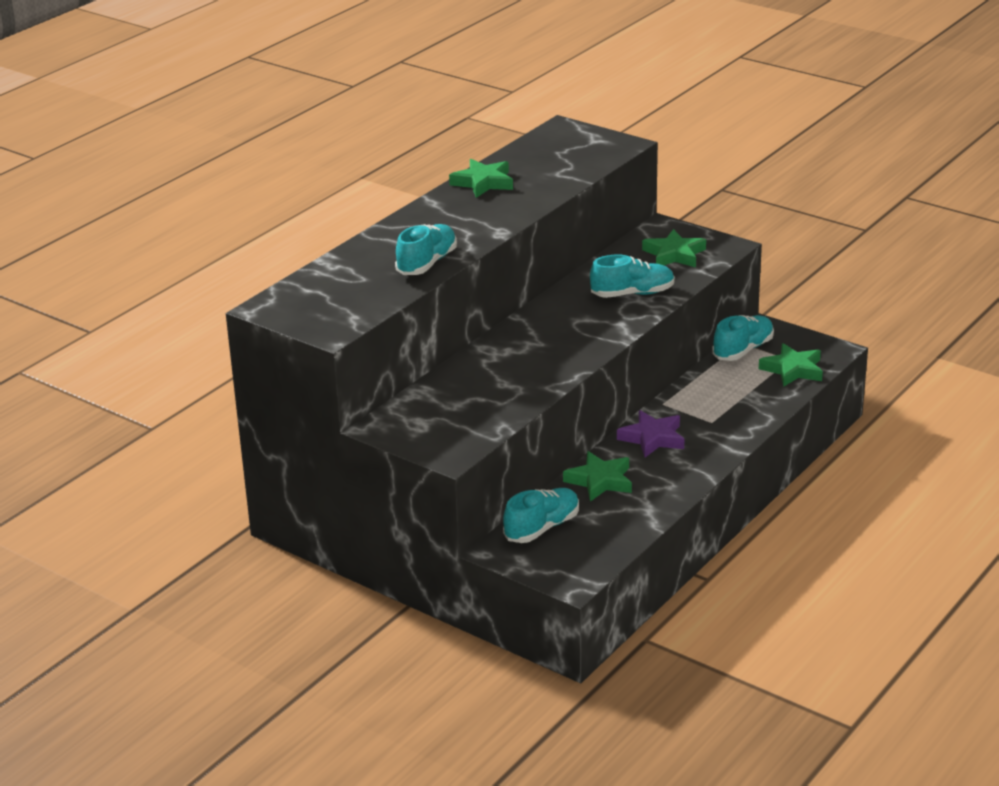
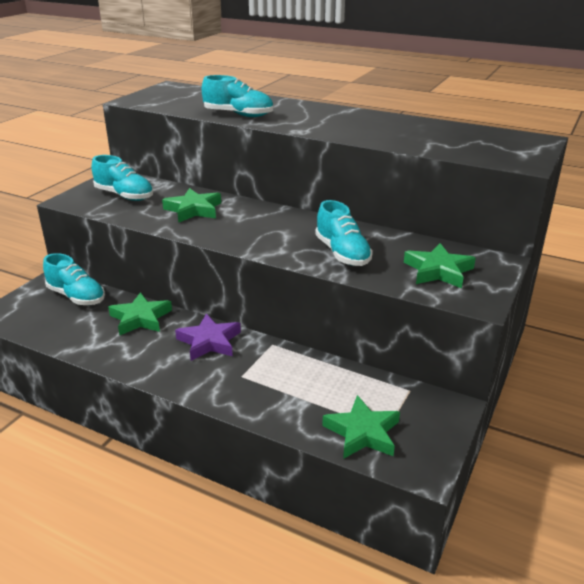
camera: 80 degrees right, 0 degrees up
(483, 182) = (394, 121): green star -> green star (193, 210)
(743, 350) = (394, 392): turquoise shoe -> turquoise shoe (124, 195)

